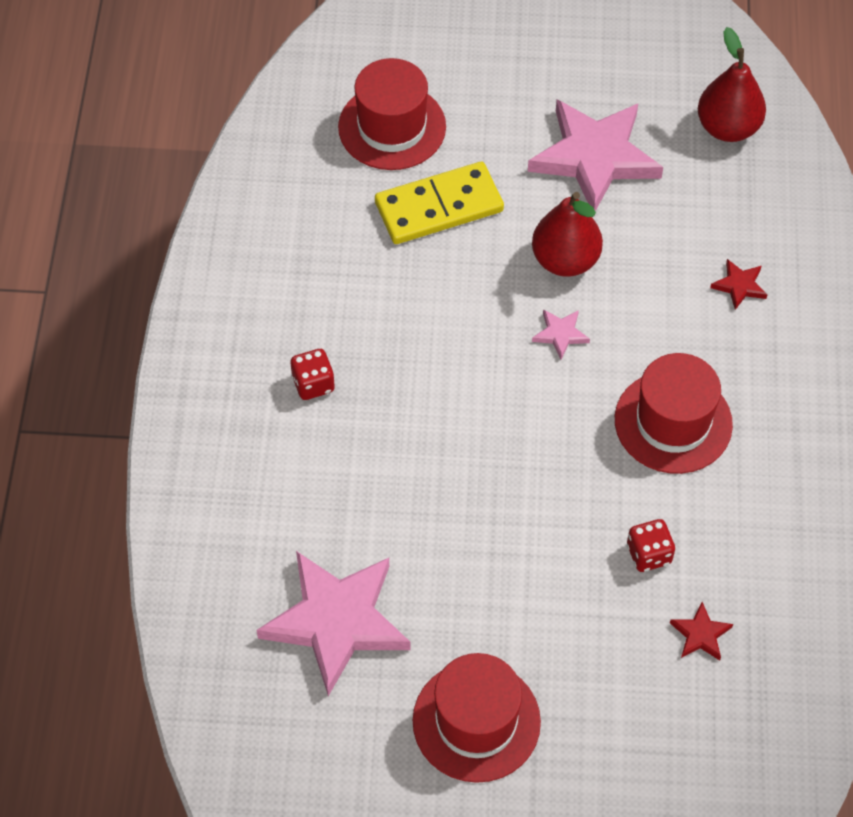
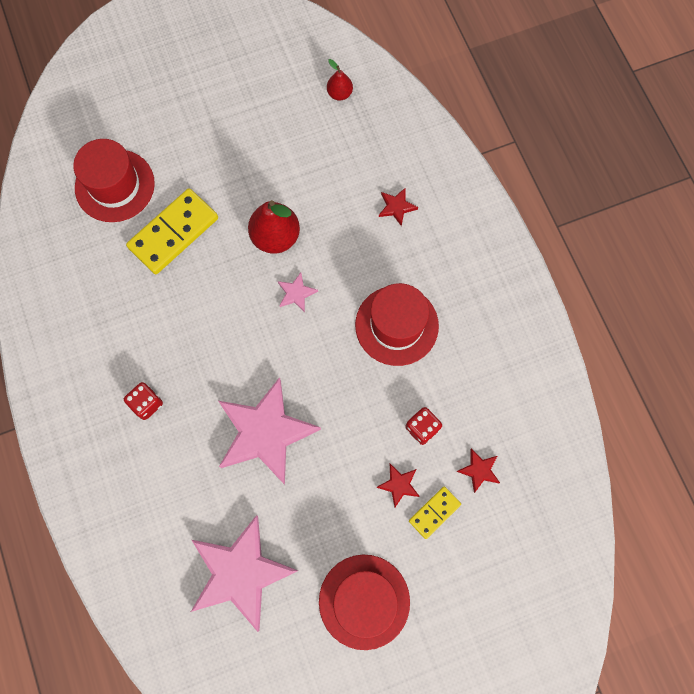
camera: 25 degrees left, 15 degrees up
(586, 607) = (399, 485): none -> red star
(594, 157) = (262, 152): pink star -> pink star (265, 432)
(617, 658) = (434, 512): none -> yellow domino
(727, 127) = (339, 93): red pear -> red pear, size x0.55

